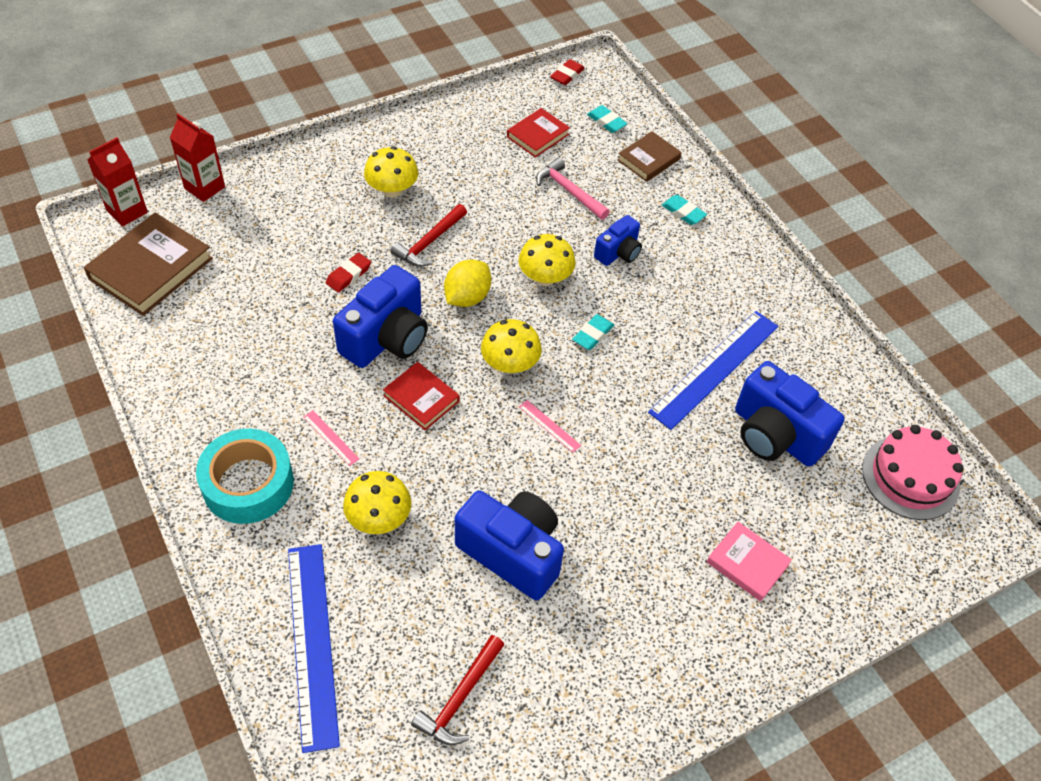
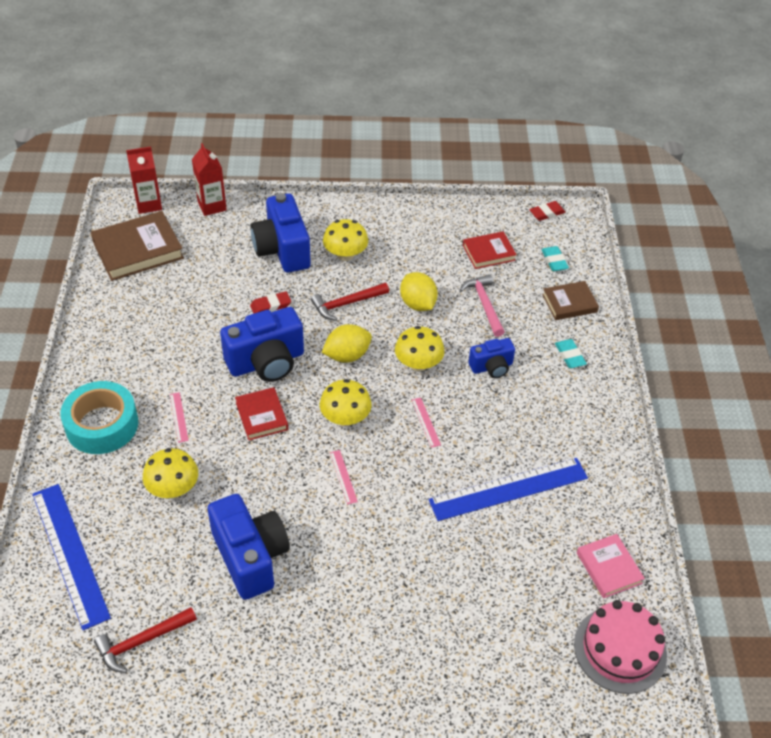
camera: 30 degrees right, 5 degrees down
(313, 643) = (70, 554): blue ruler -> blue ruler turned 45 degrees counterclockwise
(502, 215) = (417, 304): none -> yellow lemon
(593, 334) = (426, 422): turquoise eraser -> pink ruler
(747, 563) = (427, 651): pink book -> pink book (609, 568)
(775, 435) = (523, 563): blue camera -> blue camera (282, 250)

